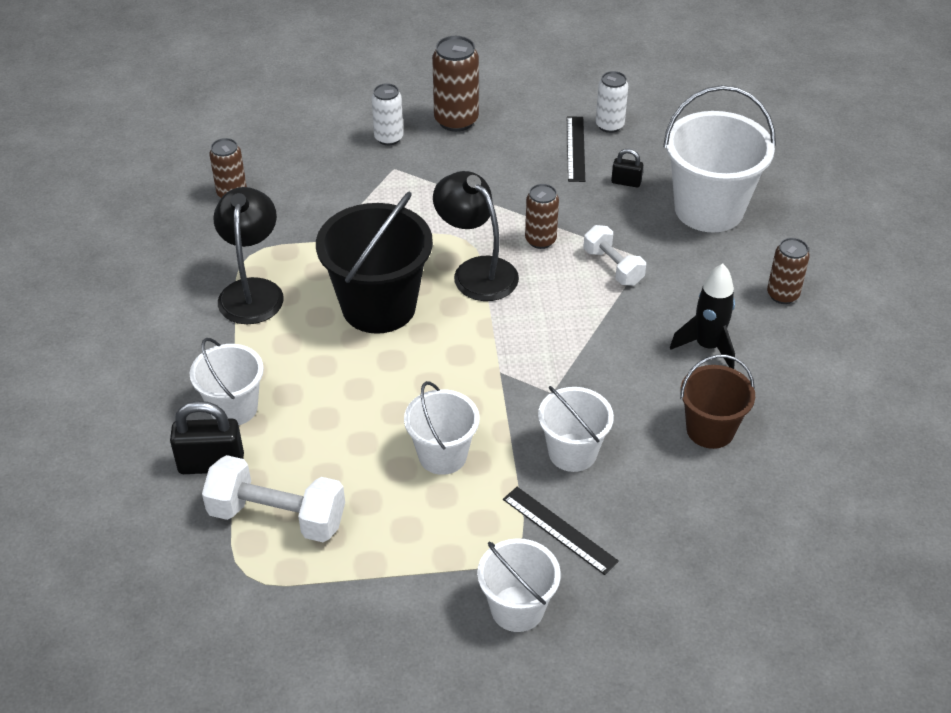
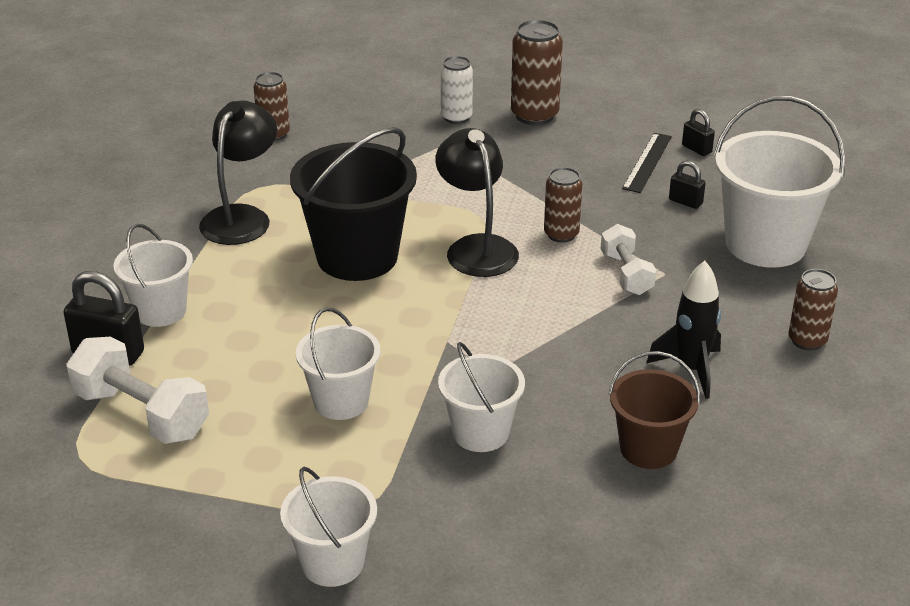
camera: 20 degrees right, 10 degrees down
(559, 530) = (422, 501): black ruler -> none
(609, 125) = (696, 149): white can -> black padlock

